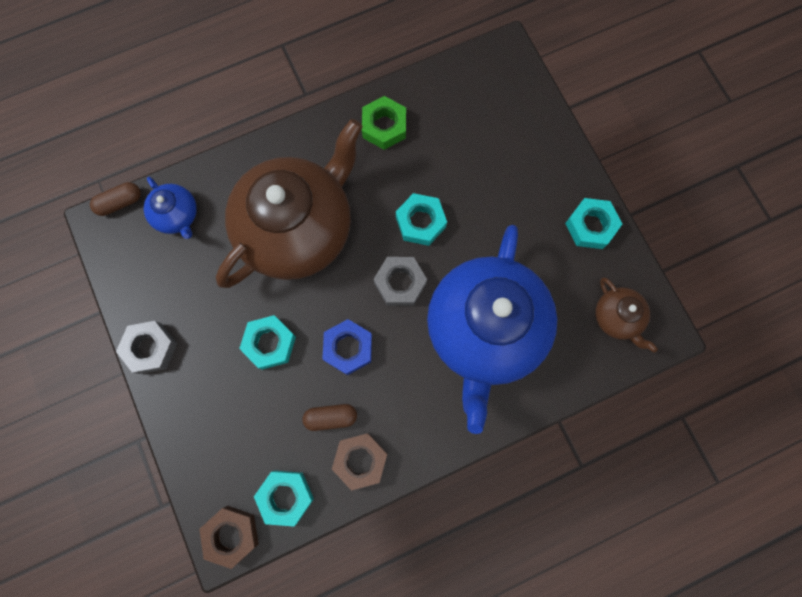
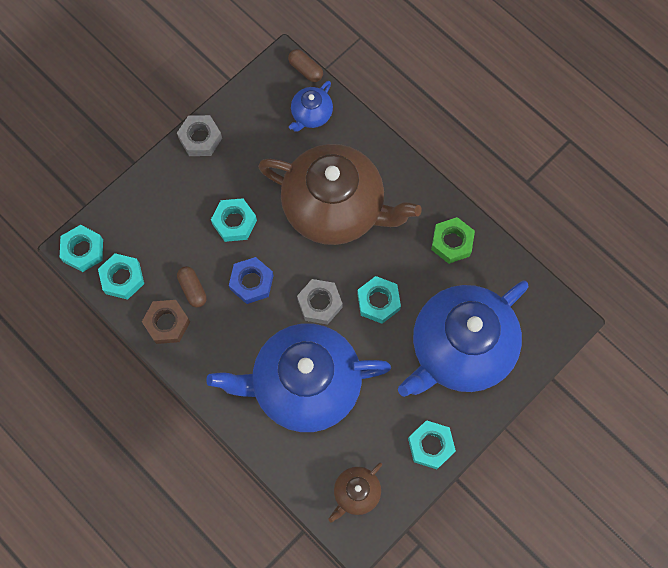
camera: 70 degrees right, 5 degrees down
(231, 534) = (83, 250): brown nut -> turquoise nut
(499, 161) = (460, 348): none -> blue teapot

